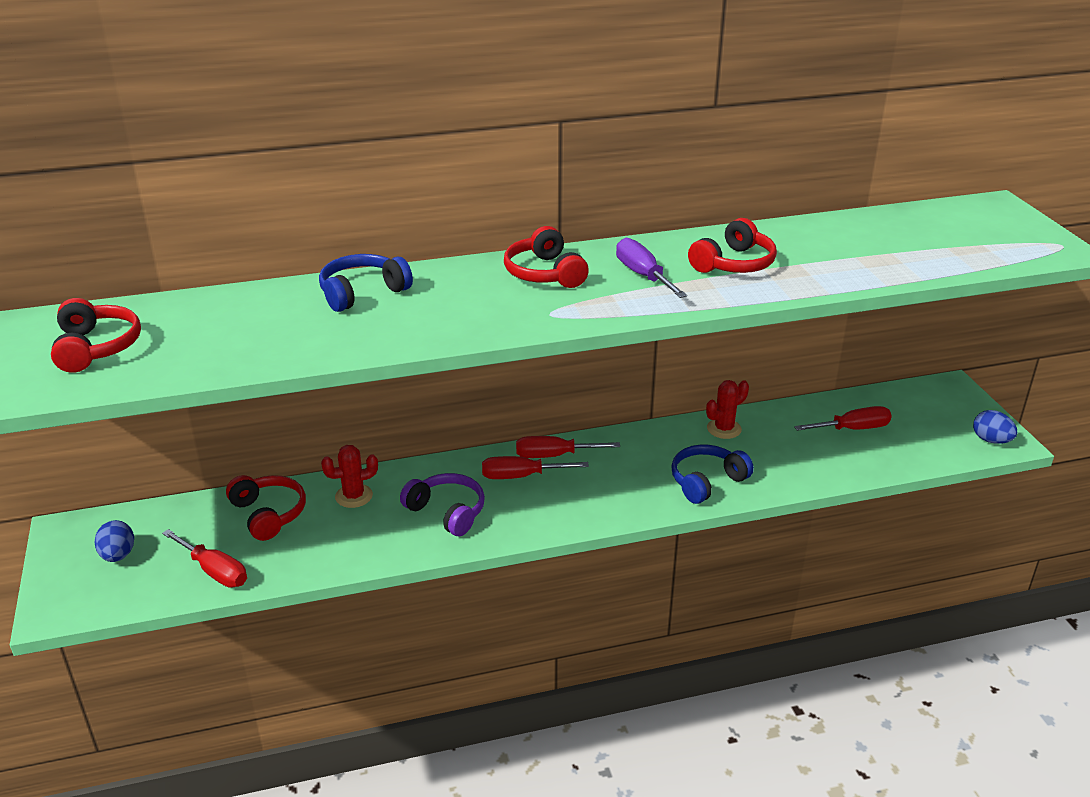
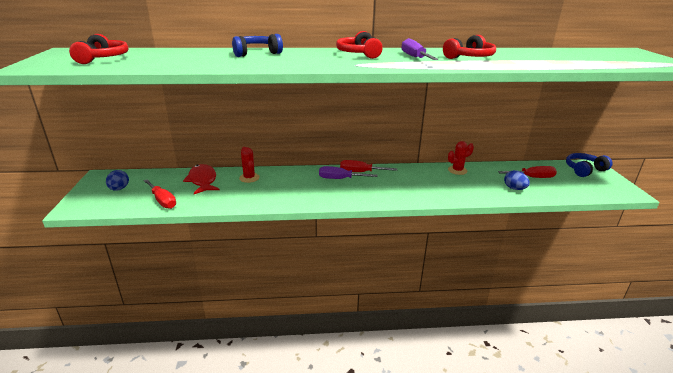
camera: 10 degrees right, 5 degrees down
(269, 514) = (202, 180): red headphones -> red fish
(354, 496) = (249, 178): red cactus -> red cactus turned 75 degrees clockwise
(447, 512) = (295, 189): purple headphones -> none
(521, 476) = (340, 179): red screwdriver -> purple screwdriver
(706, 481) = (443, 191): blue headphones -> blue headphones (584, 170)
(991, 440) = (618, 190): blue egg -> blue egg (514, 188)

